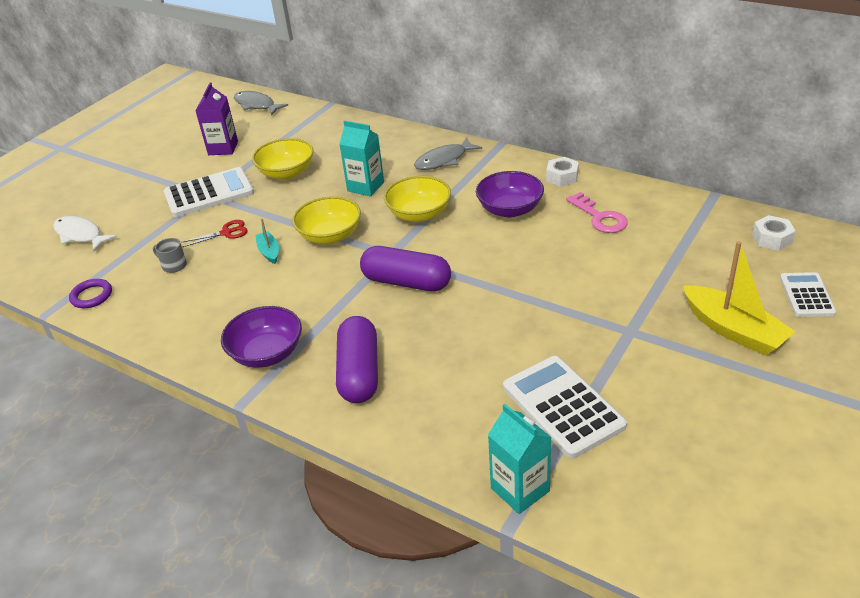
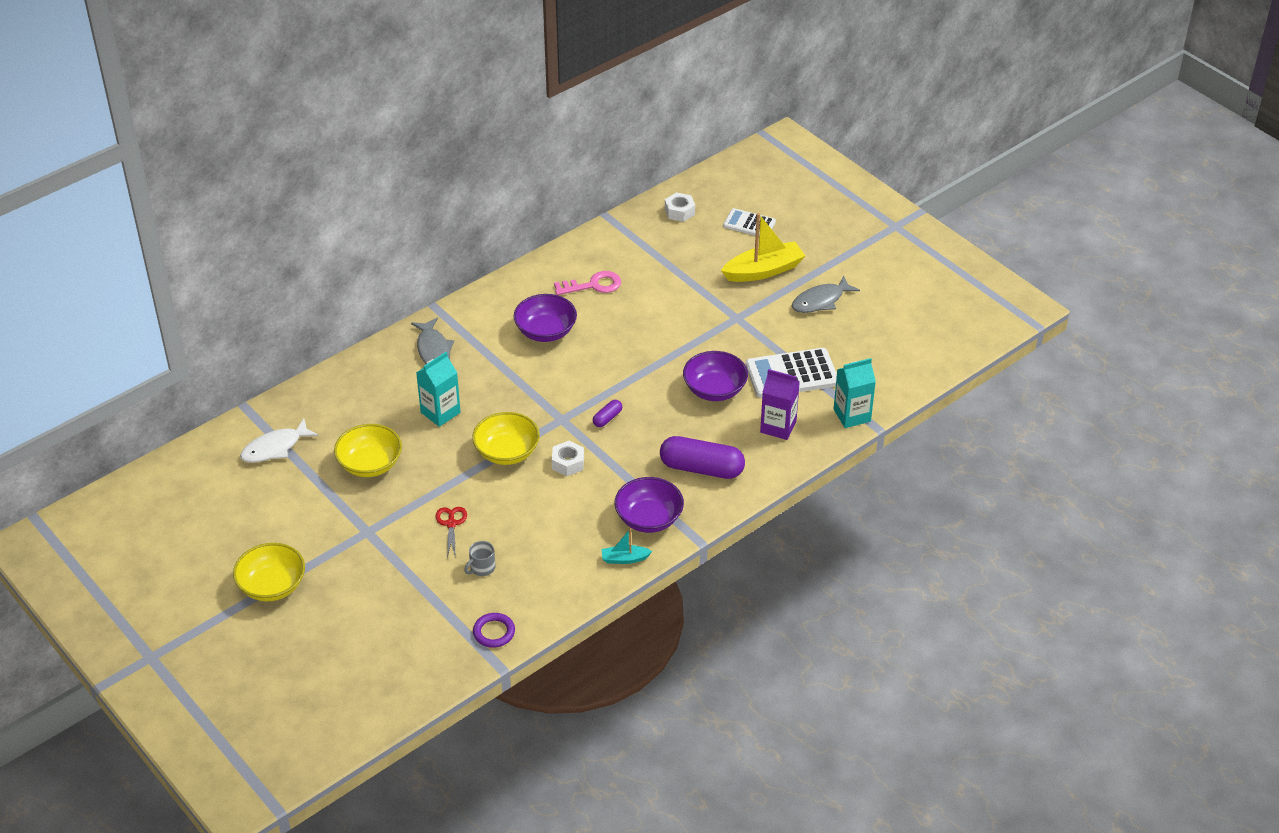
camera: 75 degrees left, 5 degrees up
(80, 235) = (374, 639): white fish -> white fish (275, 448)
(209, 193) = (366, 529): white calculator -> none
(223, 148) = (275, 507): purple carton -> purple carton (778, 426)
(256, 105) = (193, 467): grey fish -> grey fish (820, 301)
(269, 252) = (505, 497): turquoise boat -> turquoise boat (624, 559)
(406, 282) = (607, 418): purple capsule -> purple capsule, size x0.45
(419, 214) = (513, 388): yellow bowl -> yellow bowl (272, 586)
(494, 347) = (714, 390): none -> purple bowl
(562, 177) = (519, 286): white nut -> white nut (568, 463)

